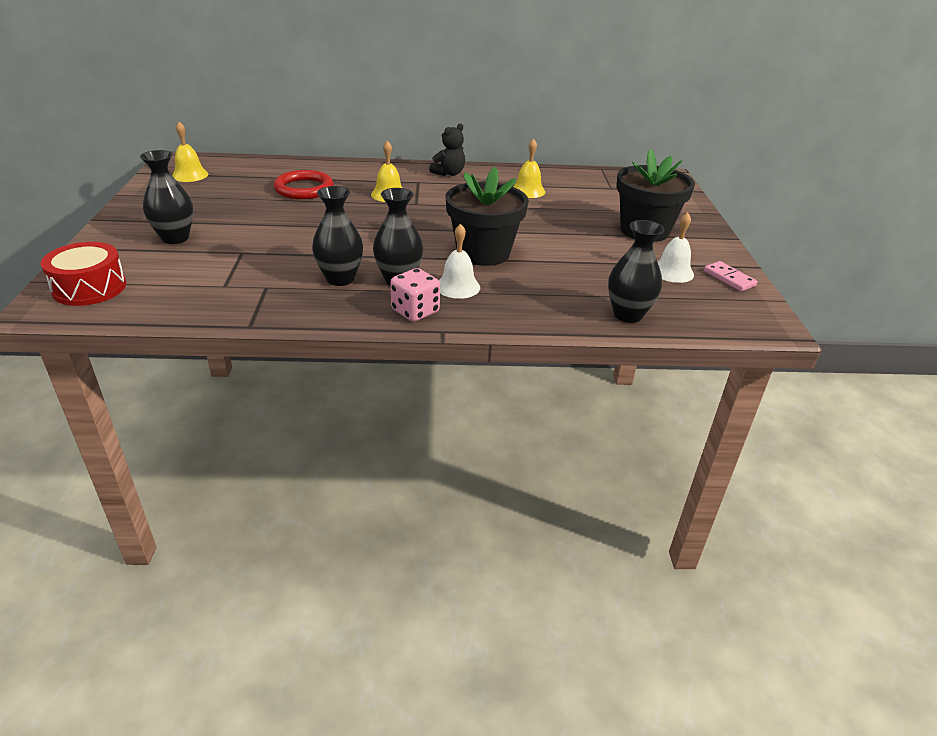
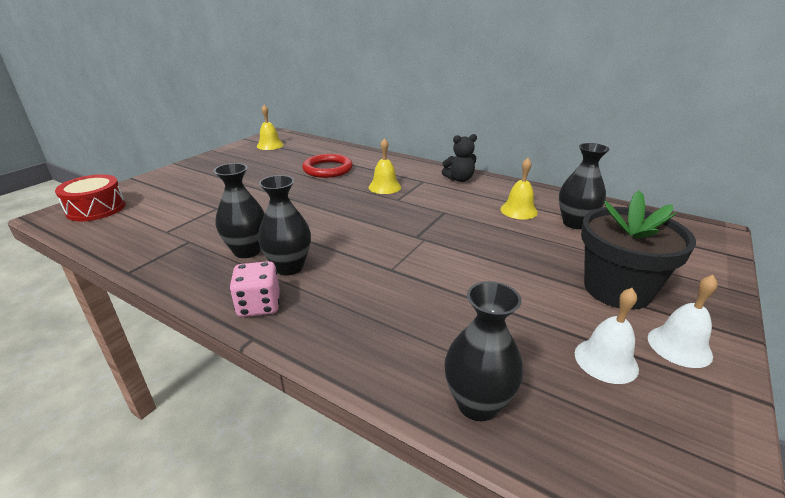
camera: 35 degrees right, 5 degrees down
(175, 238) = (195, 186): black vase -> black vase (575, 223)
(458, 286) = (330, 292): white bell -> white bell (679, 346)
(483, 253) = (398, 263): black flower pot -> none
(729, 278) = (694, 404): pink domino -> none

